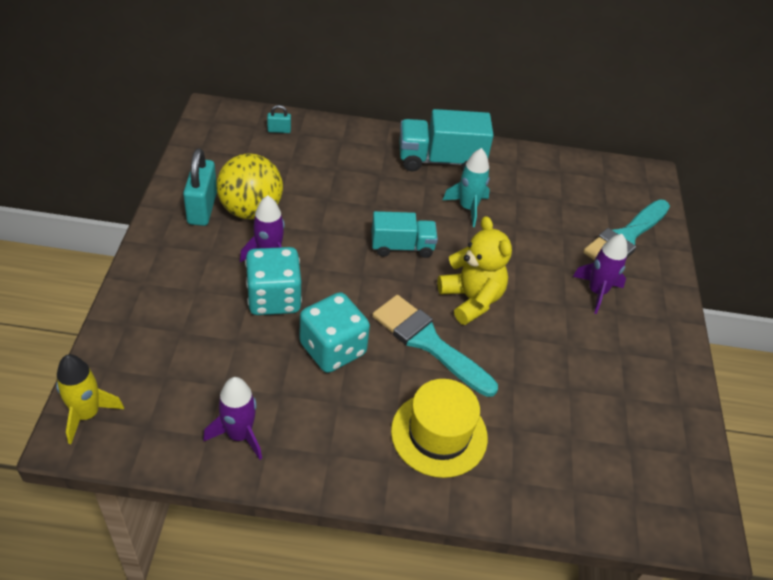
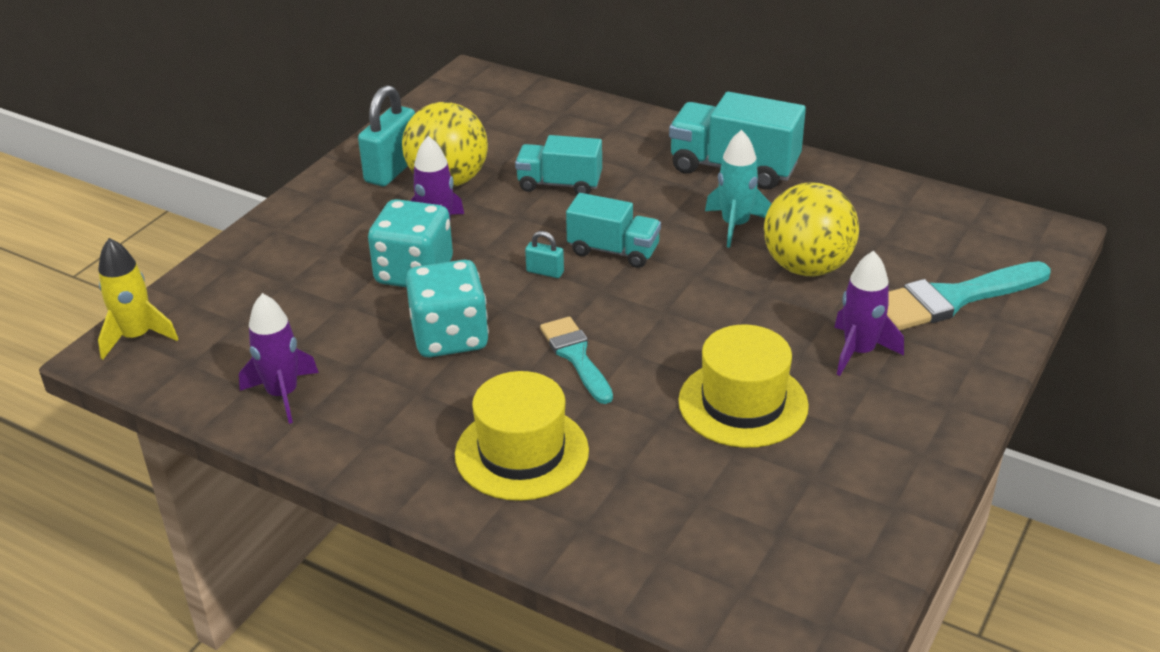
camera: 30 degrees right, 10 degrees down
(279, 130) = (539, 105): turquoise padlock -> turquoise padlock (545, 272)
(333, 197) = (559, 184): none -> turquoise truck
(428, 342) = (576, 356): turquoise brush -> turquoise brush, size x0.65
(471, 299) = (667, 324): yellow teddy bear -> none
(530, 232) = (807, 267): none -> yellow ball
(553, 351) = (743, 403): none -> yellow hat

